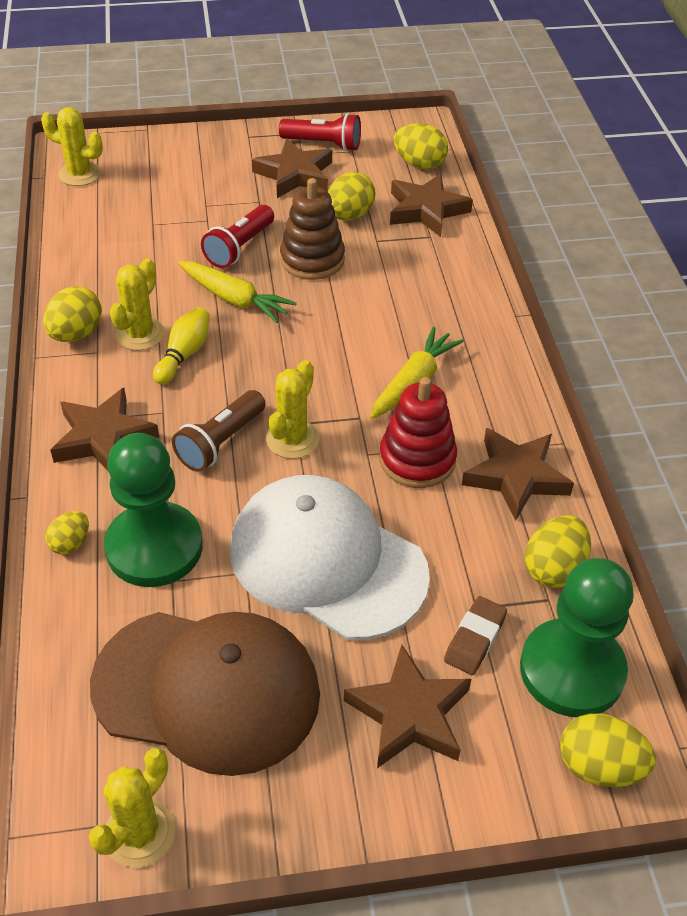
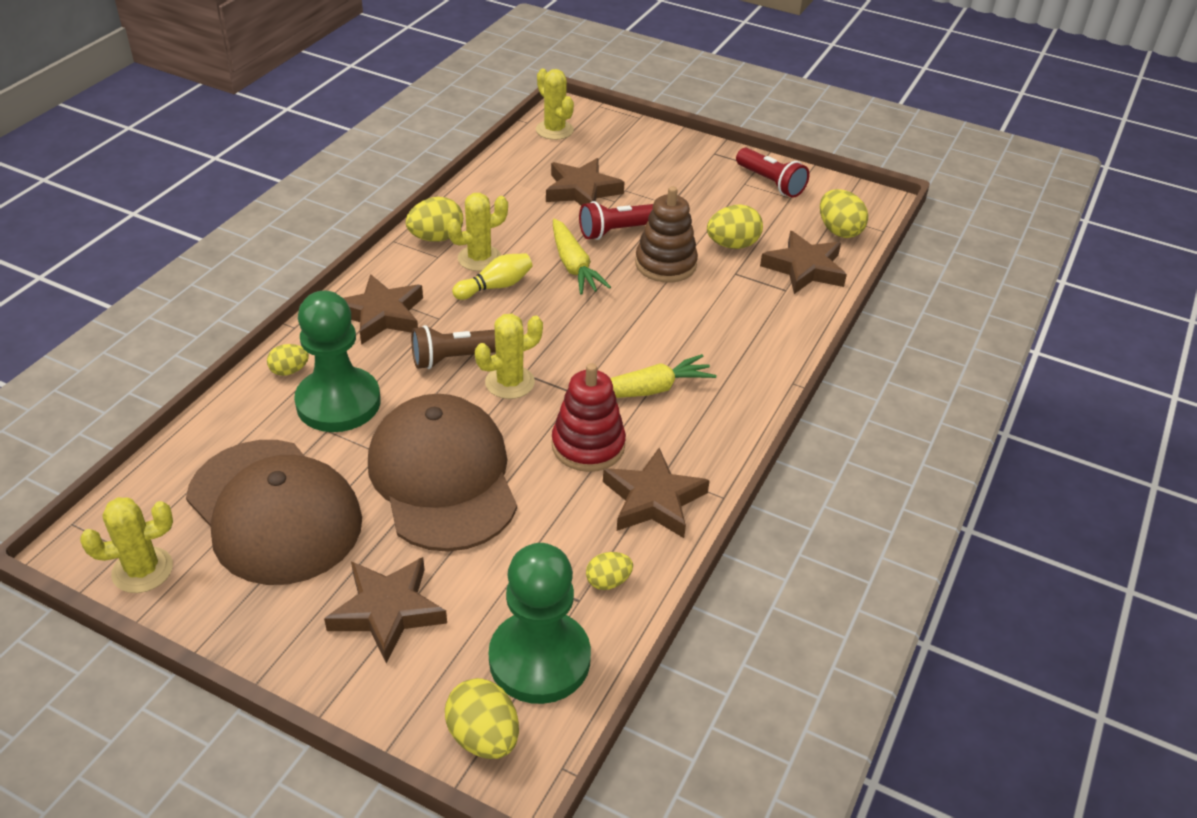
camera: 35 degrees right, 5 degrees down
(295, 175) = (721, 196): brown star -> brown star (582, 191)
(327, 561) = (443, 477): white cap -> brown cap
(475, 639) = (490, 592): brown eraser -> none
(553, 568) = (608, 581): yellow egg -> yellow egg, size x0.61

